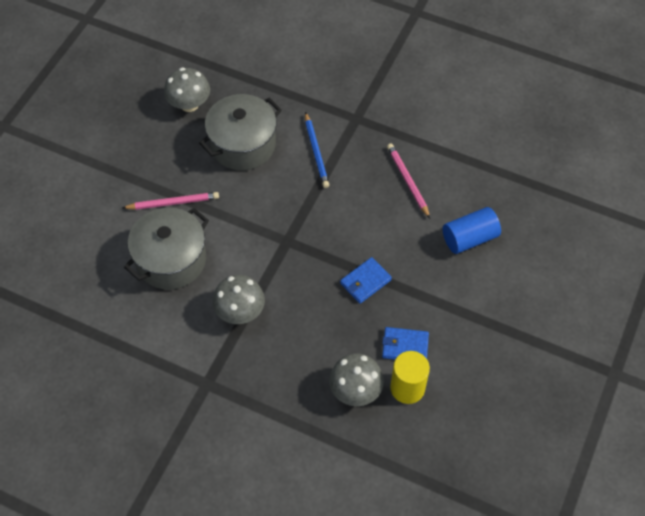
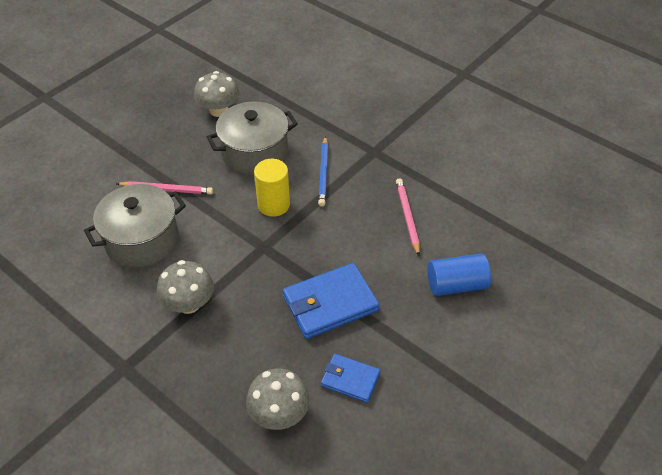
camera: 15 degrees right, 10 degrees down
(365, 282) = (330, 304): blue wallet -> blue wallet, size x1.72
(407, 388) = (338, 426): yellow cylinder -> yellow cylinder (273, 205)

